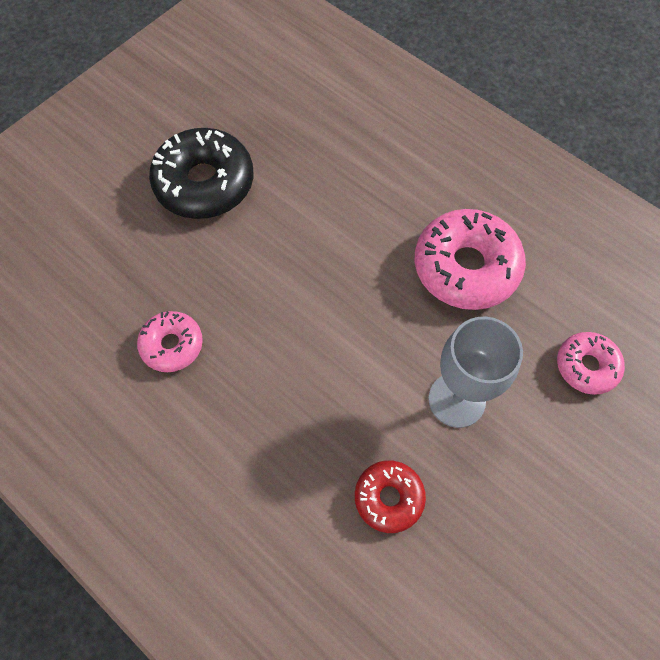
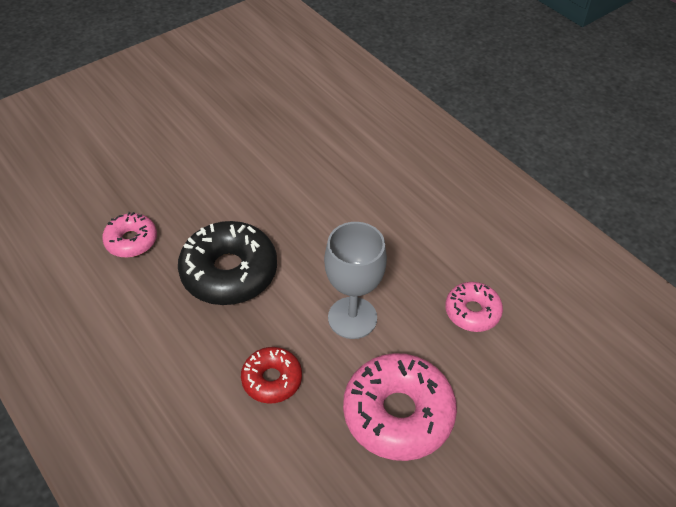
camera: 10 degrees right, 15 degrees down
(204, 183) = (195, 134): black donut -> black donut (229, 272)
(466, 267) = (390, 224): pink donut -> pink donut (398, 413)

